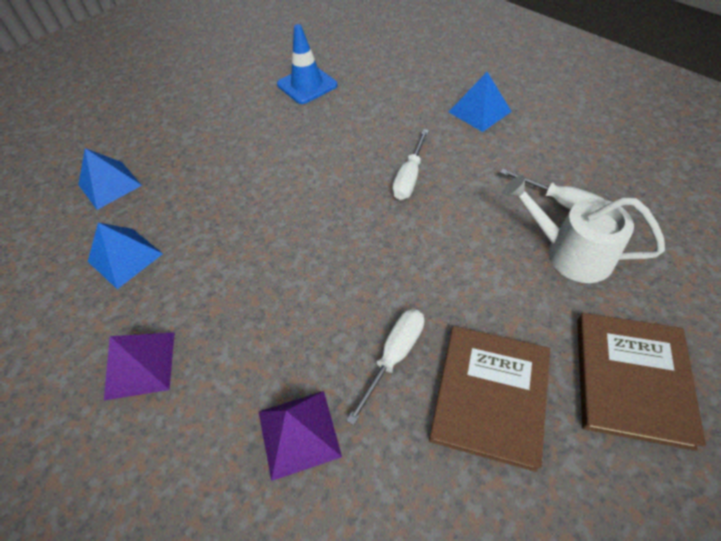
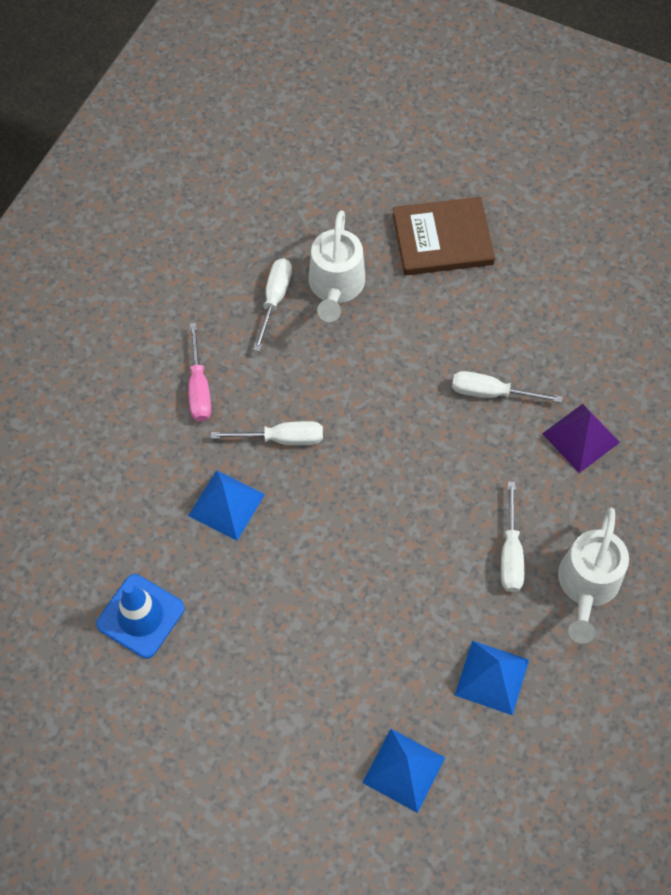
camera: 115 degrees left, 10 degrees up
(140, 364) = (587, 586): purple pyramid -> white watering can
(214, 309) = (510, 553): none -> white screwdriver
(477, 139) = (199, 388): none -> pink screwdriver
(479, 111) = (147, 395): blue pyramid -> blue pyramid (226, 505)
(490, 396) = (494, 322): brown book -> none

